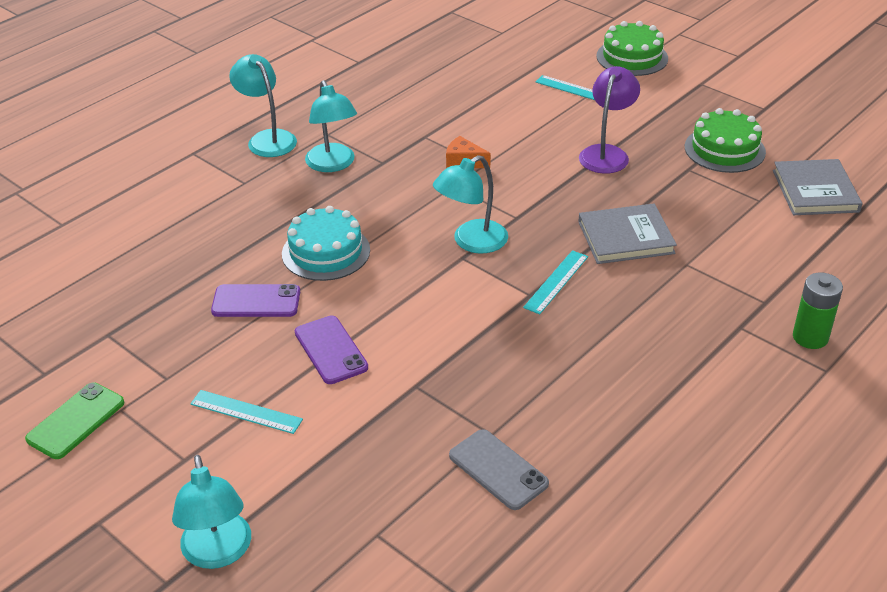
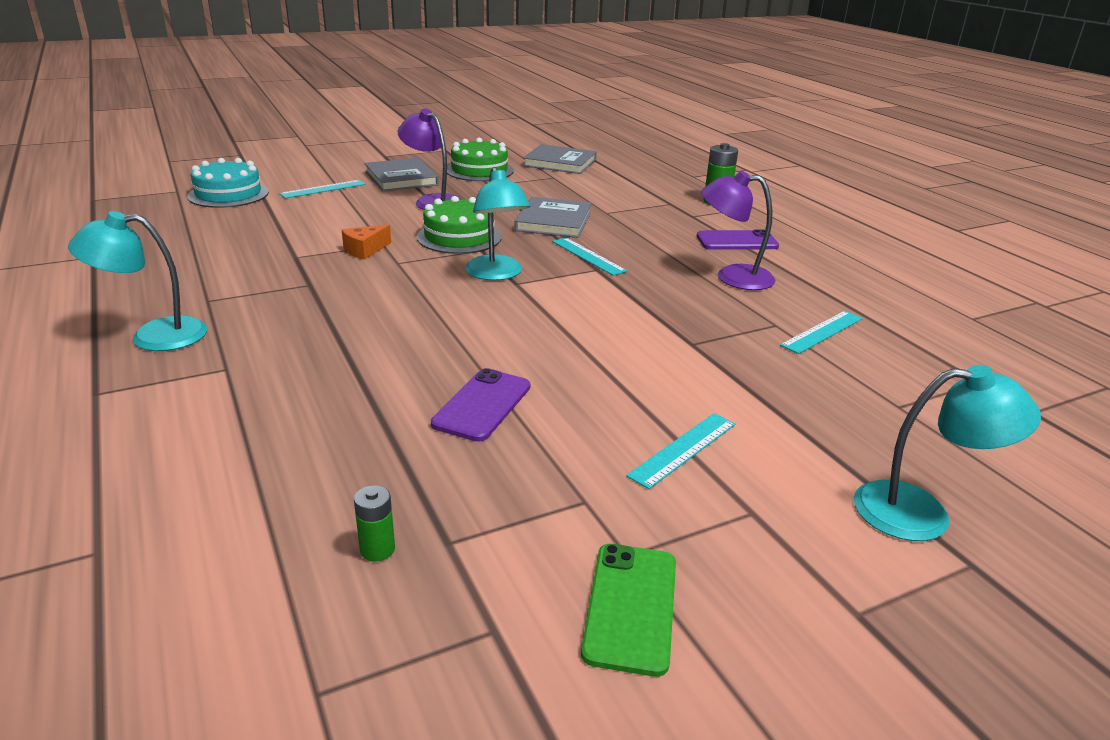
camera: 70 degrees left, 10 degrees down
(76, 421) = (631, 607): green phone -> green phone turned 45 degrees clockwise
(93, 311) = (377, 549): none -> green battery
(326, 252) = (433, 345): turquoise cake -> turquoise cake (228, 194)
(331, 350) = (608, 376): purple phone -> purple phone (737, 241)
(333, 164) = (272, 309): turquoise lamp -> none
(498, 470) = (822, 332): grey phone -> turquoise ruler
(585, 387) = (732, 277): none -> purple lamp
(632, 57) = (310, 163): green cake -> green cake (459, 237)
(647, 116) = (401, 178): none -> grey book

